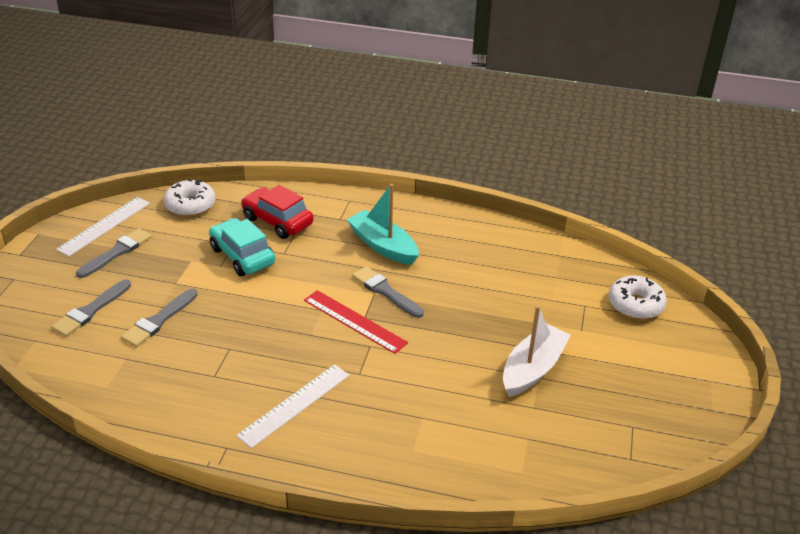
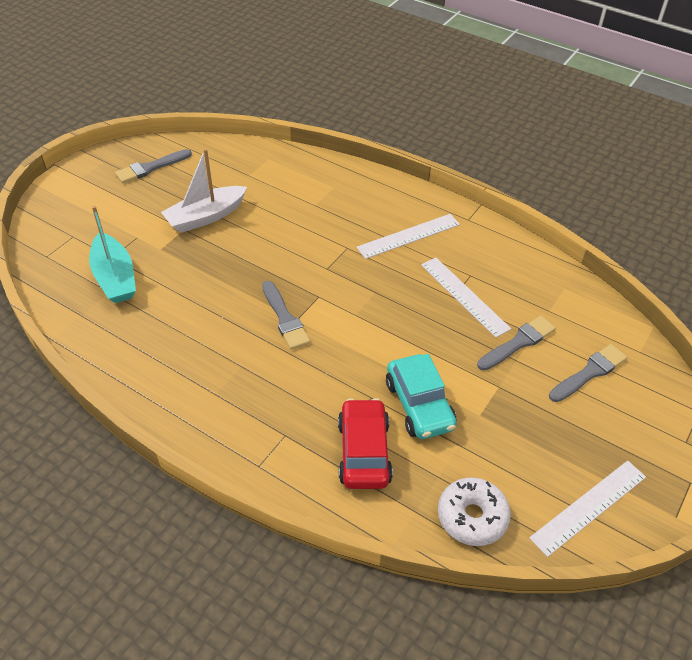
camera: 160 degrees left, 10 degrees up
(117, 252) = (568, 452): grey brush -> grey brush (151, 168)
(217, 351) = (464, 296): none -> white ruler
(277, 221) = (364, 452): red car -> red car turned 150 degrees counterclockwise
(354, 321) = (330, 294): red ruler -> none
(383, 246) = (256, 377): turquoise boat -> turquoise boat (115, 277)
(635, 305) = (68, 246): white donut -> none

